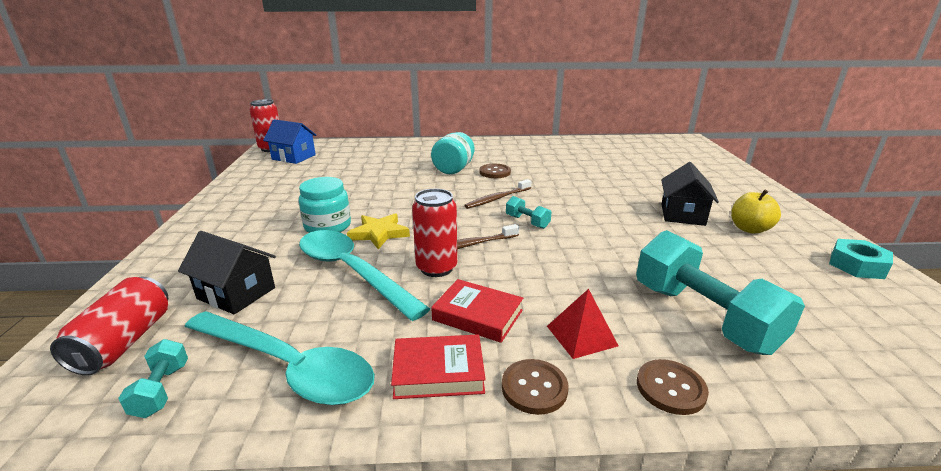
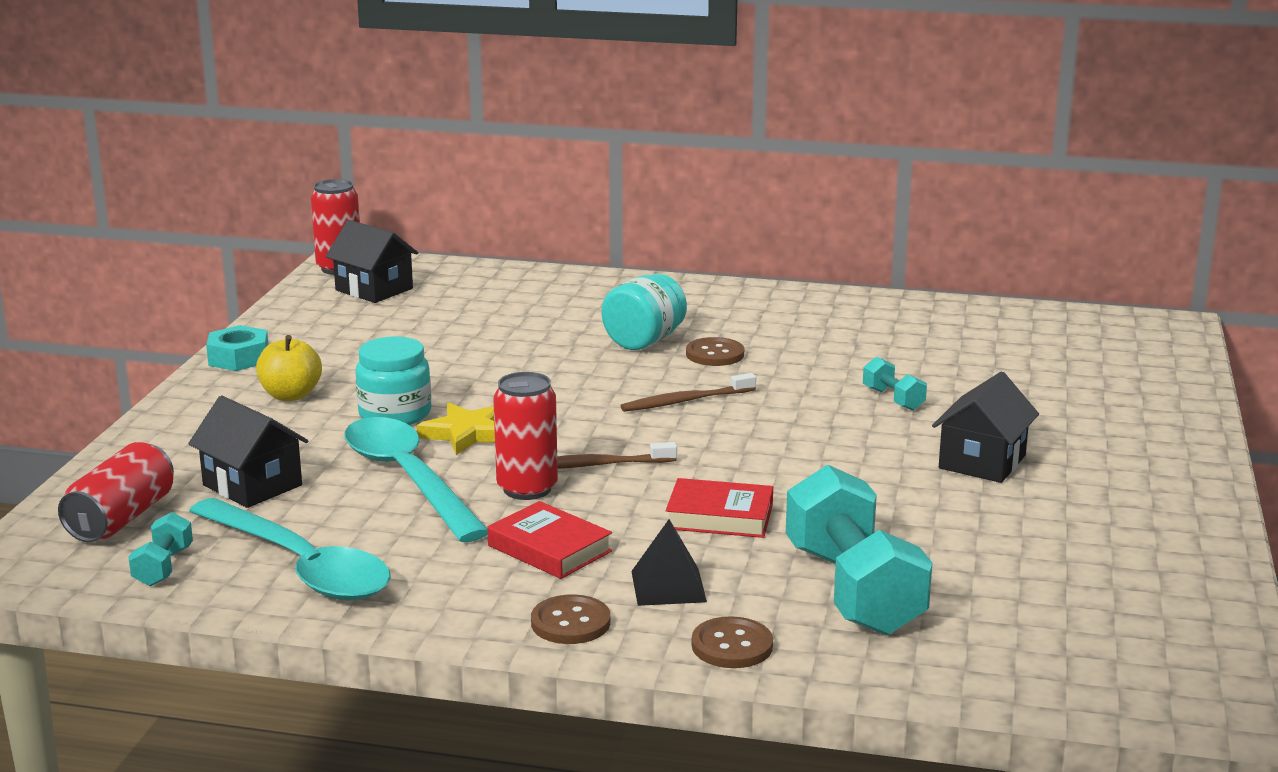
camera: 15 degrees right, 5 degrees down
(294, 157) = (374, 289): blue house -> black house
(438, 372) = (469, 594): red book -> red book (719, 516)
(527, 222) = (707, 443): turquoise dumbbell -> turquoise dumbbell (893, 399)
(581, 336) = (668, 586): red pyramid -> black pyramid
(749, 229) = (1071, 496): yellow apple -> yellow apple (291, 395)
(857, 265) = (1177, 565): turquoise nut -> turquoise nut (239, 358)

